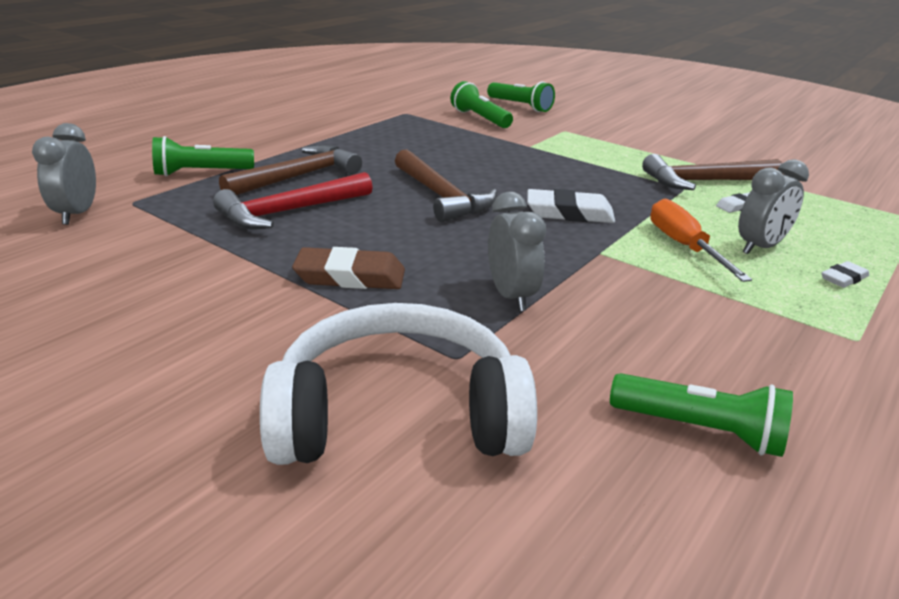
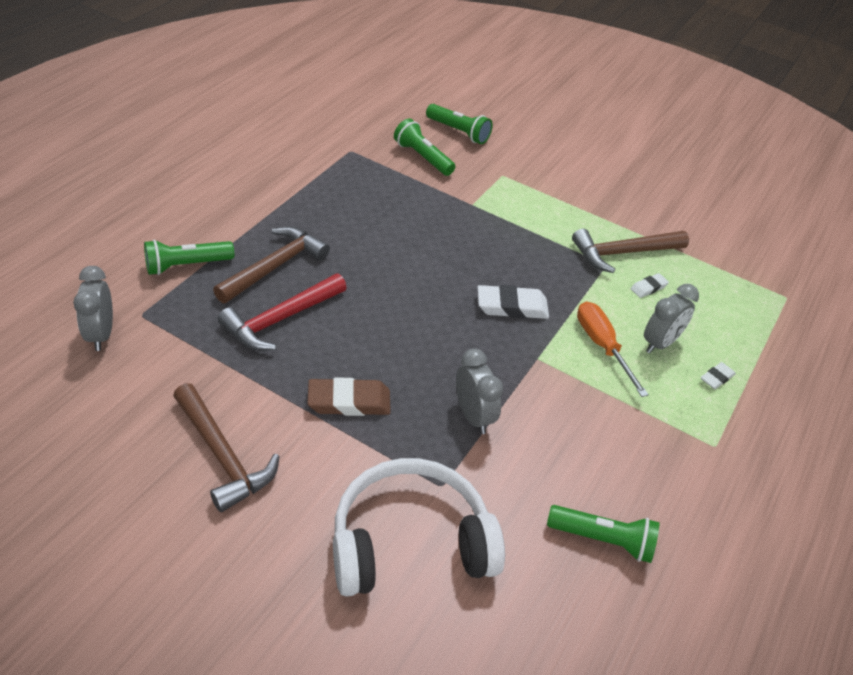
camera: 10 degrees left, 15 degrees up
(441, 196) = (404, 289): brown hammer -> brown hammer (222, 455)

